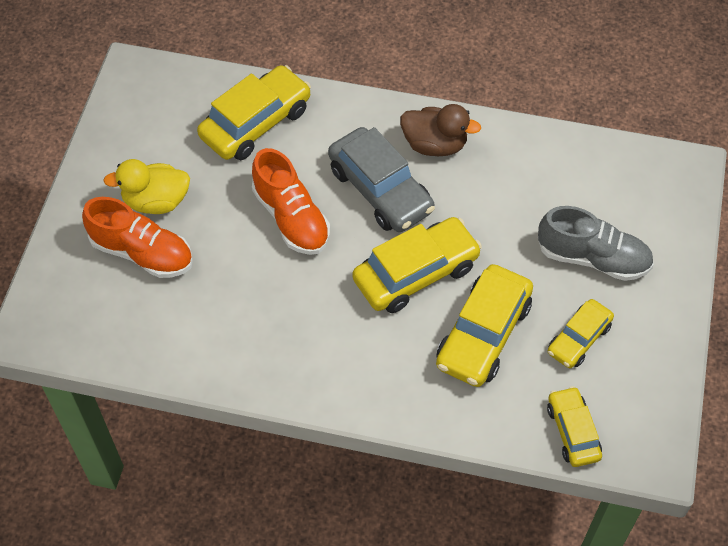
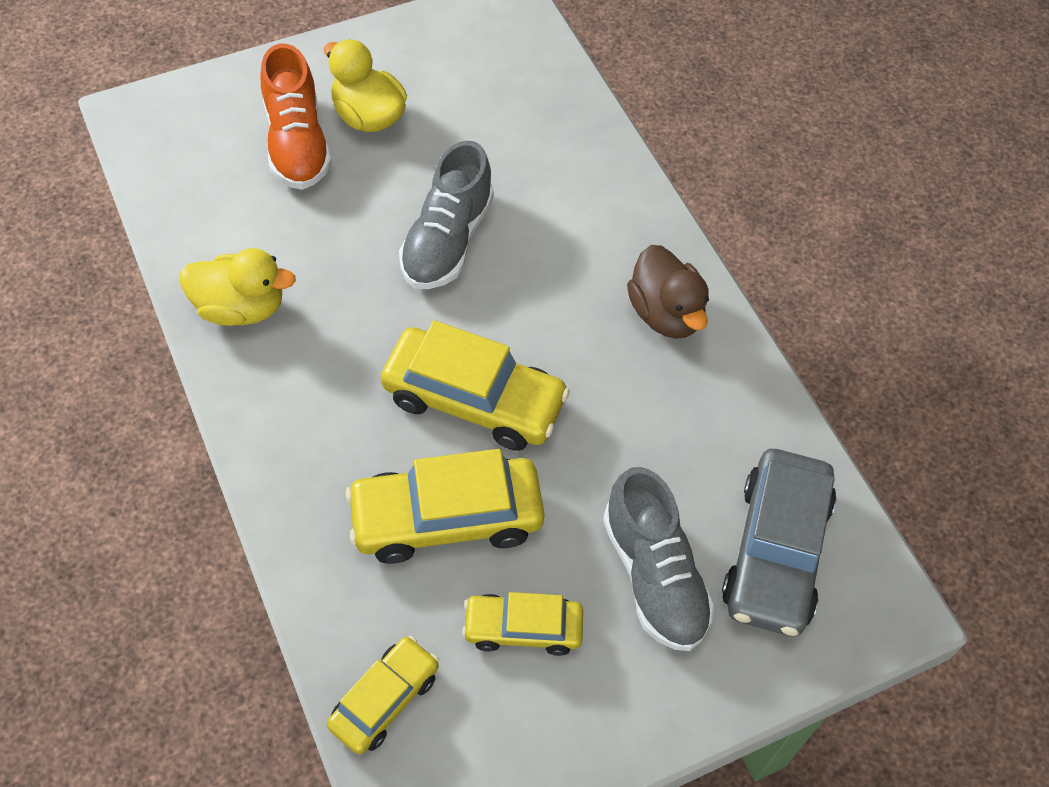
camera: 50 degrees right, 0 degrees up
(247, 356) = (241, 308): none -> yellow duck
(256, 123) = (540, 137): yellow car -> none
(291, 218) = (447, 240): orange shoe -> grey shoe
(380, 190) = (556, 299): grey car -> grey car (776, 552)

